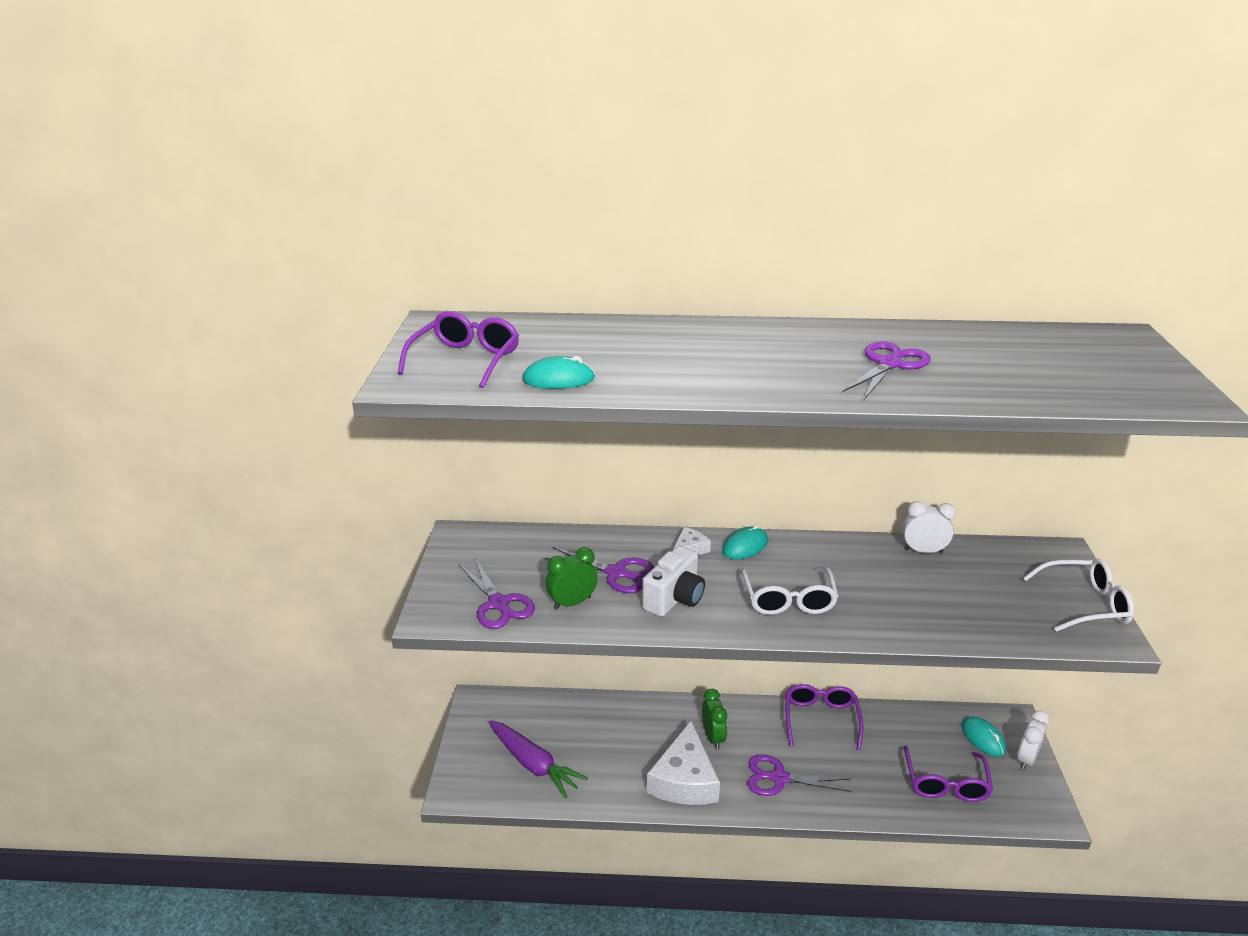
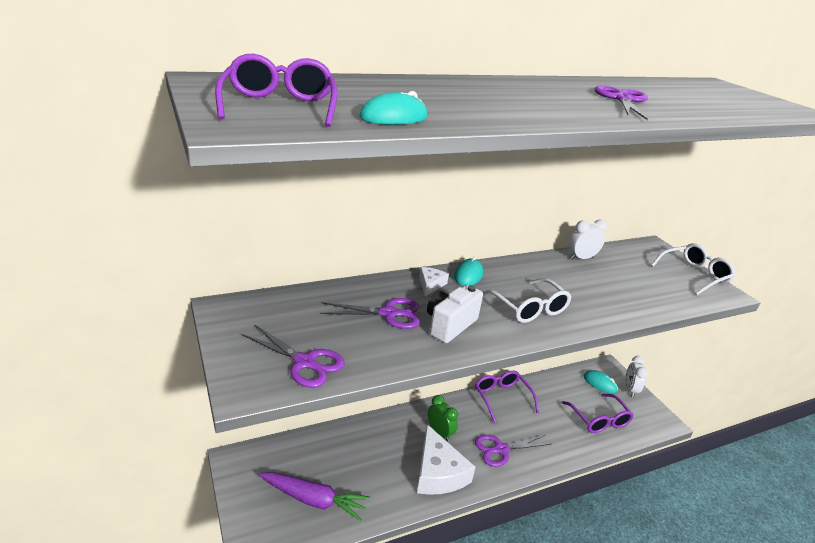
camera: 30 degrees left, 0 degrees up
(572, 603) = (371, 347): green clock -> none
(674, 598) = (449, 325): white camera -> white camera turned 150 degrees counterclockwise

